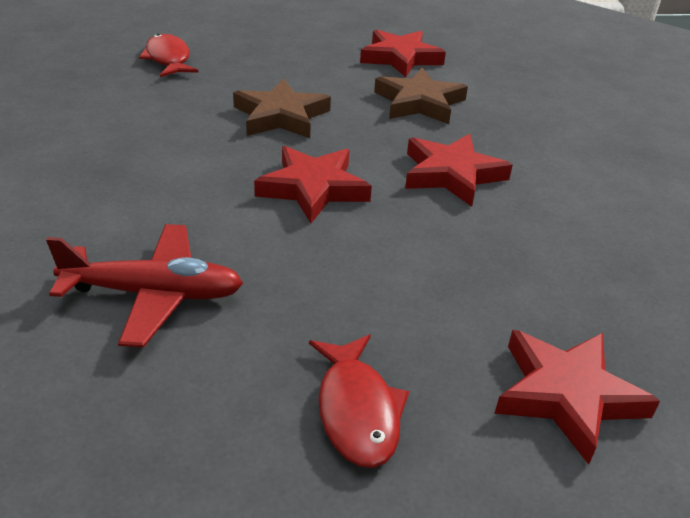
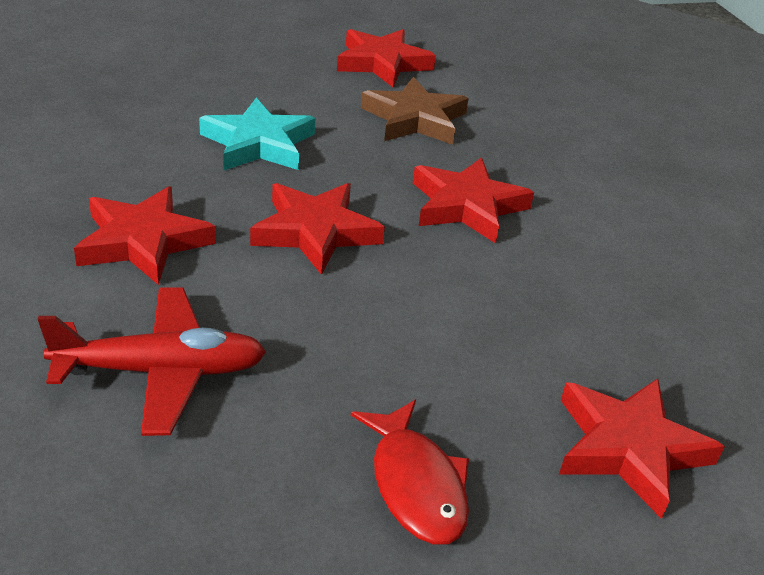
camera: 10 degrees left, 0 degrees up
(165, 188) = (143, 241): none -> red star
(168, 59) = (105, 75): red fish -> none
(281, 116) = (258, 144): brown star -> turquoise star

